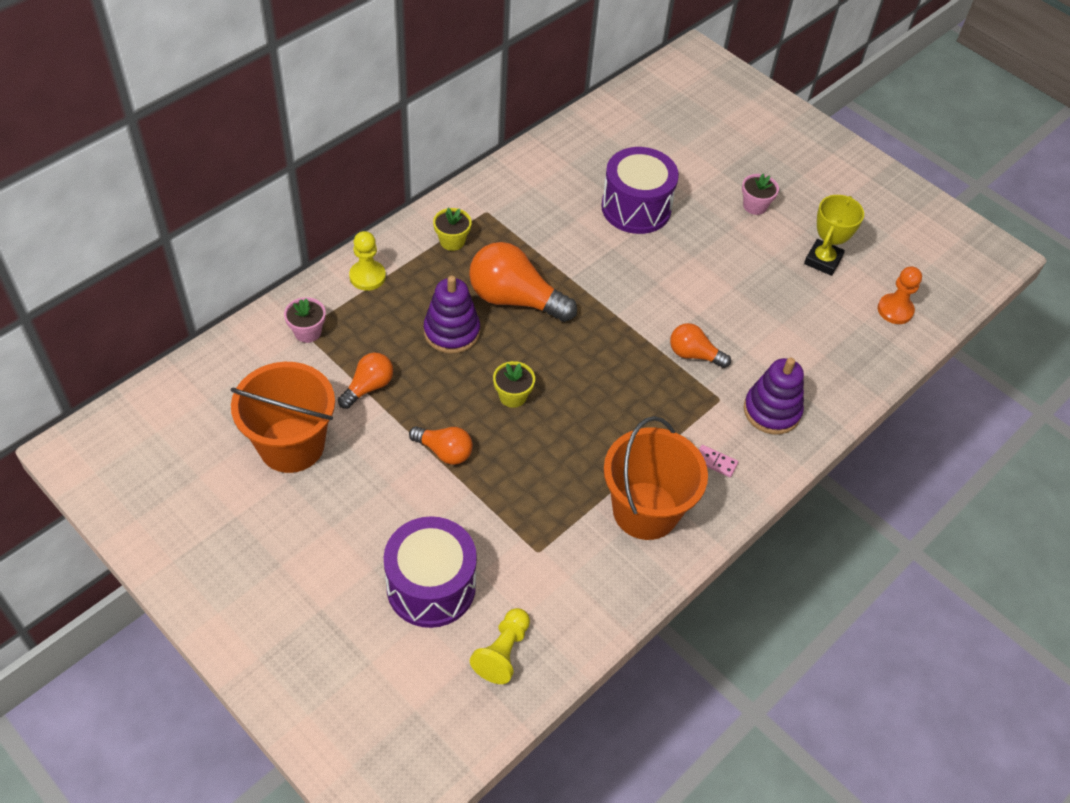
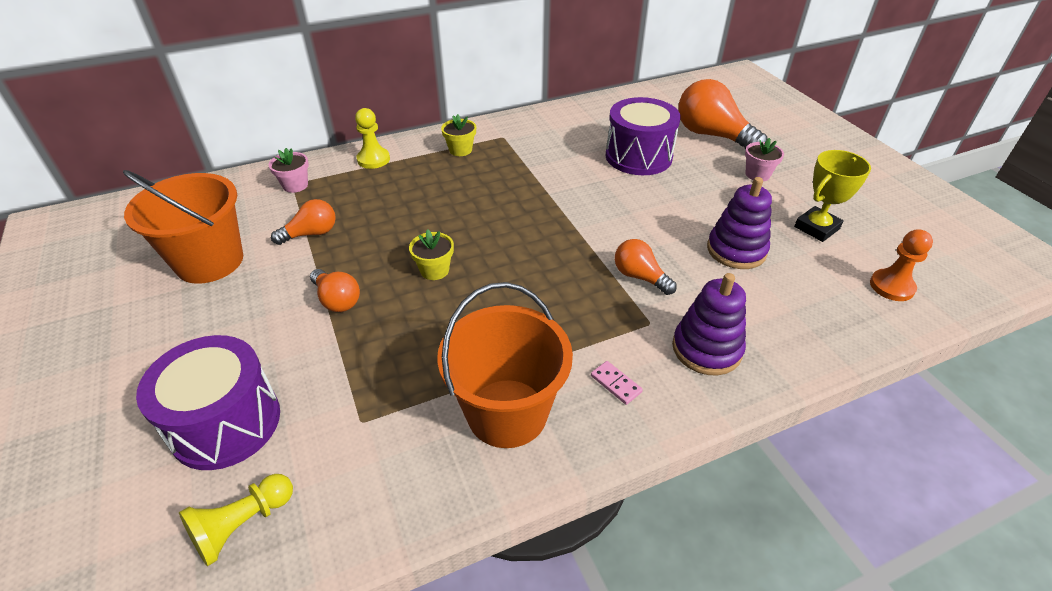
camera: 25 degrees right, 10 degrees down
(451, 332) = (414, 210): purple stacking toy -> purple stacking toy (736, 250)
(515, 299) = (487, 198): orange light bulb -> orange light bulb (712, 135)

